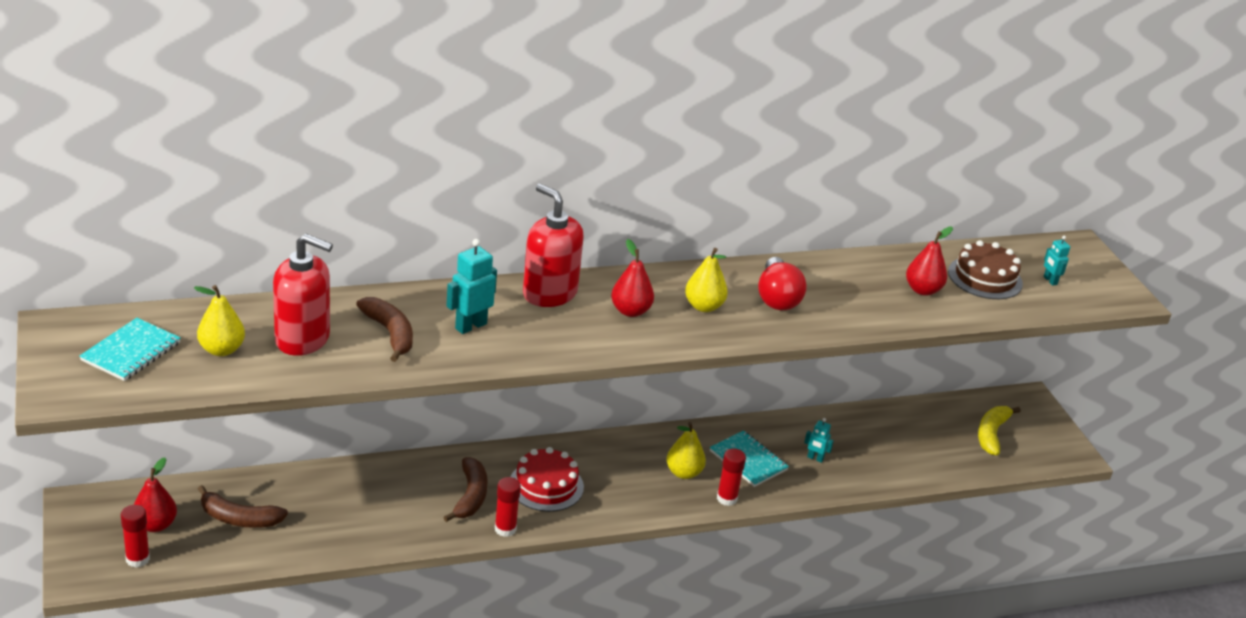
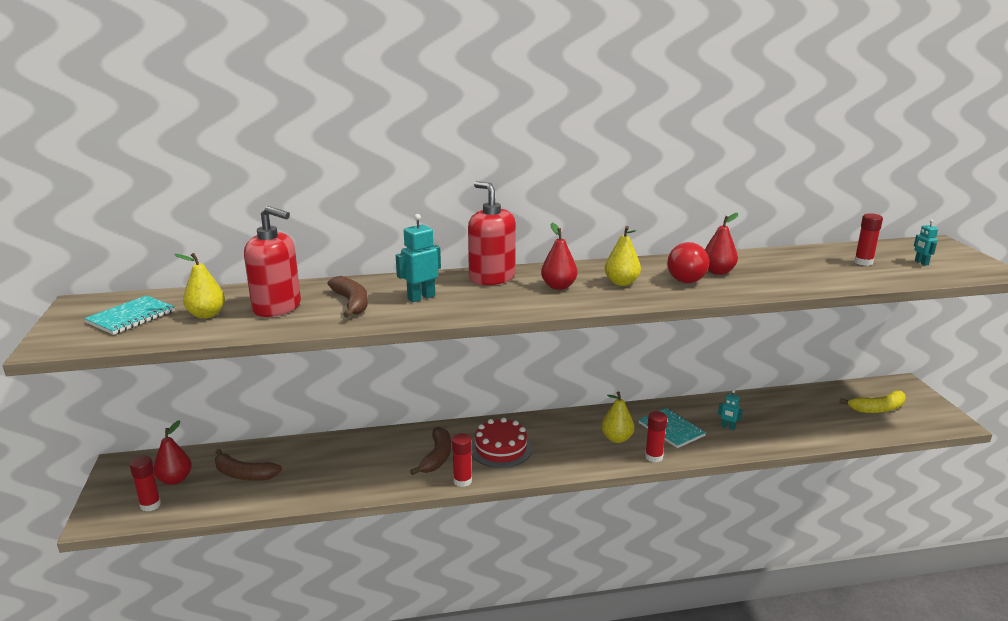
camera: 10 degrees right, 10 degrees down
(922, 290) = (810, 270): red pear -> red pear (718, 272)
(985, 277) = (863, 262): brown cake -> red glue stick
(991, 434) = (877, 408): yellow banana -> yellow banana turned 135 degrees counterclockwise

